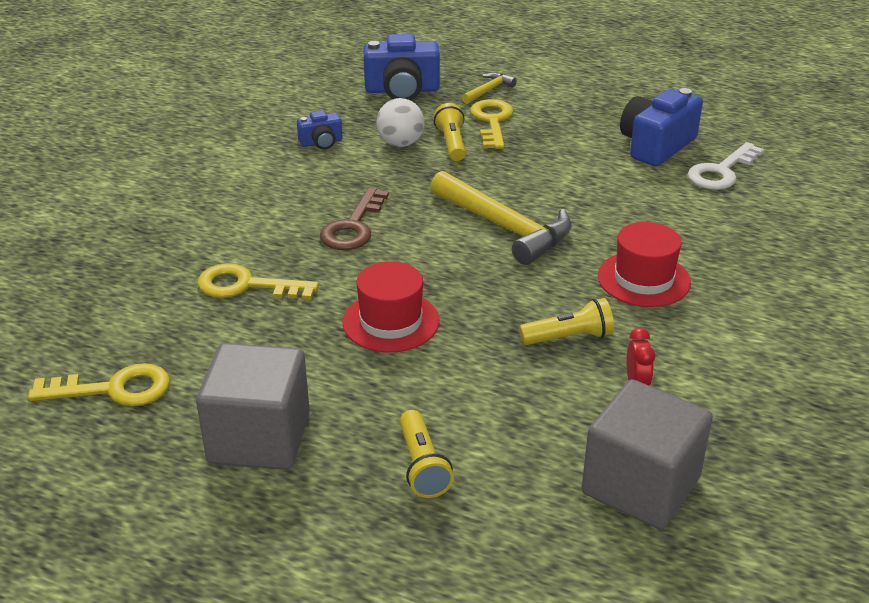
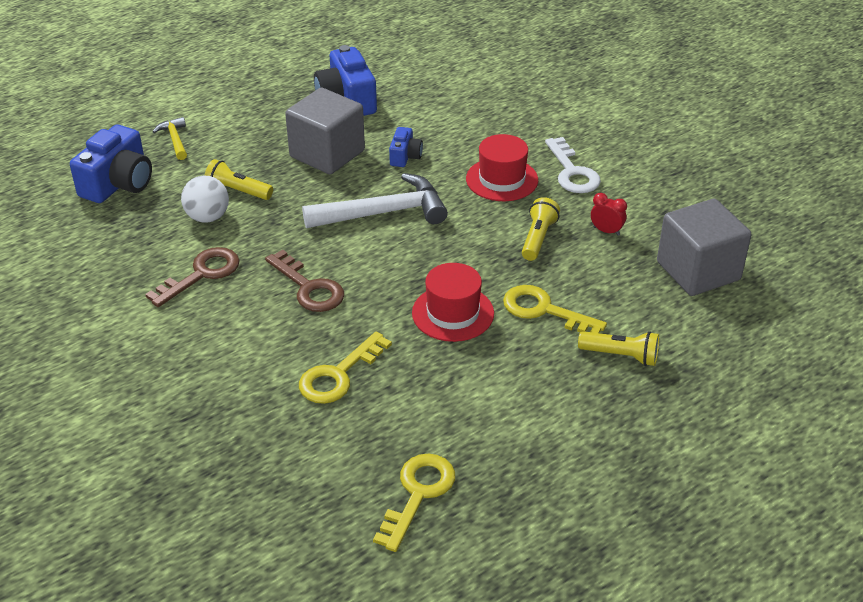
camera: 60 degrees left, 5 degrees up
(259, 438) = (537, 426): grey cube -> grey cube (327, 154)
(321, 142) = (156, 260): blue camera -> blue camera (405, 156)
(322, 169) = (201, 274): none -> brown key
(492, 121) = (227, 158): yellow key -> yellow key (544, 310)
(505, 227) = (384, 213): yellow hammer -> white hammer
(721, 172) = (408, 90): white key -> white key (572, 172)

